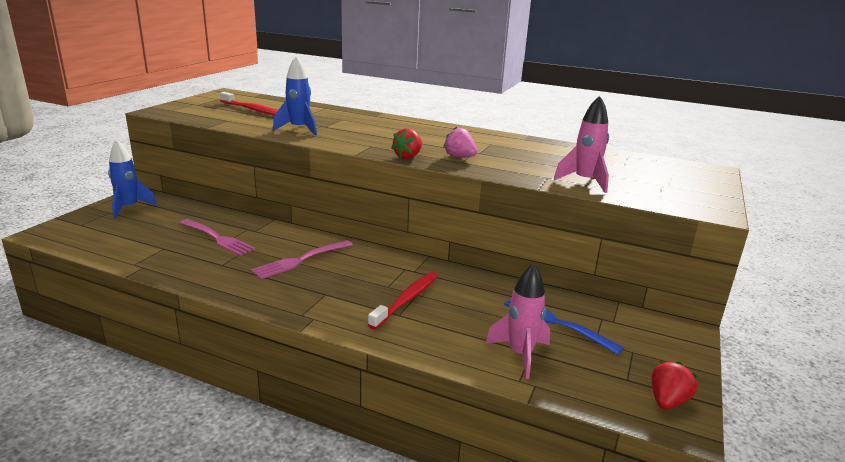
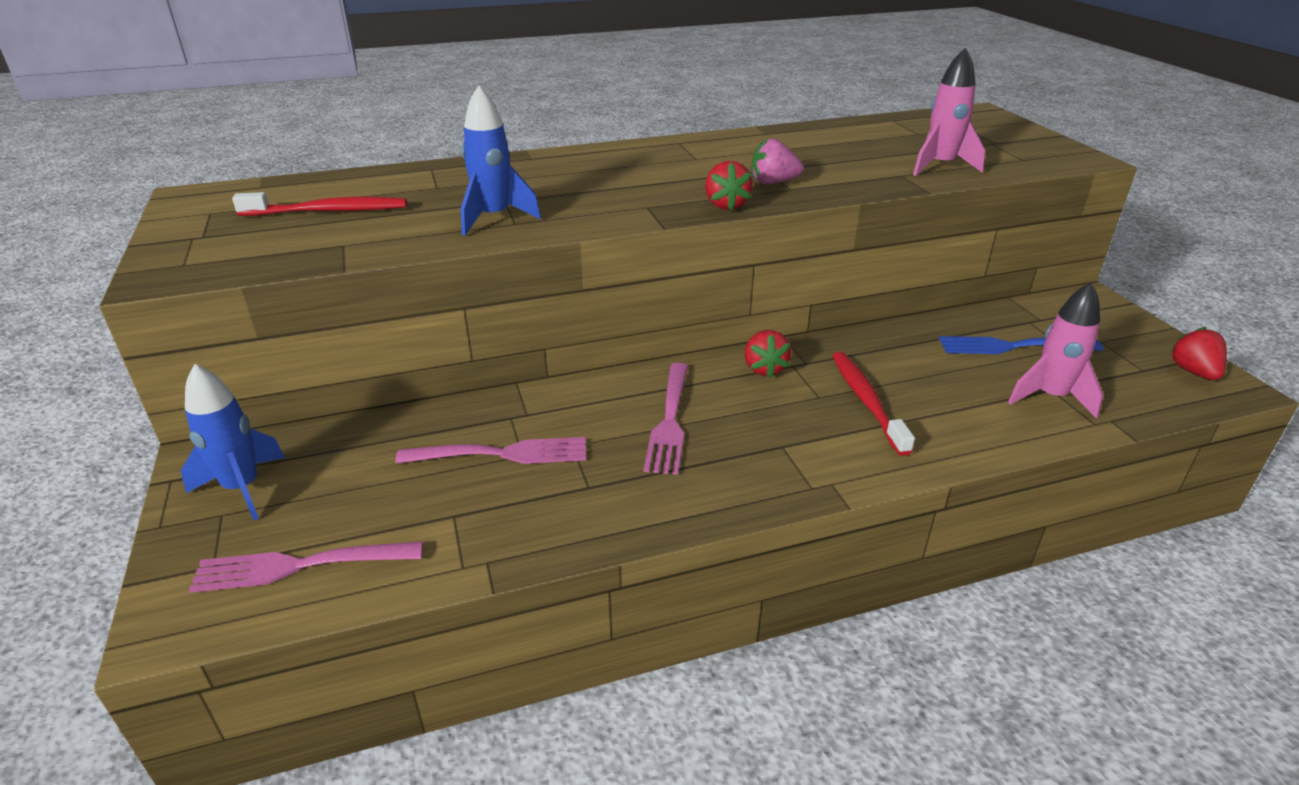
camera: 40 degrees left, 10 degrees up
(98, 237) = (302, 565): none -> pink fork
(387, 263) = (764, 368): none -> red strawberry

